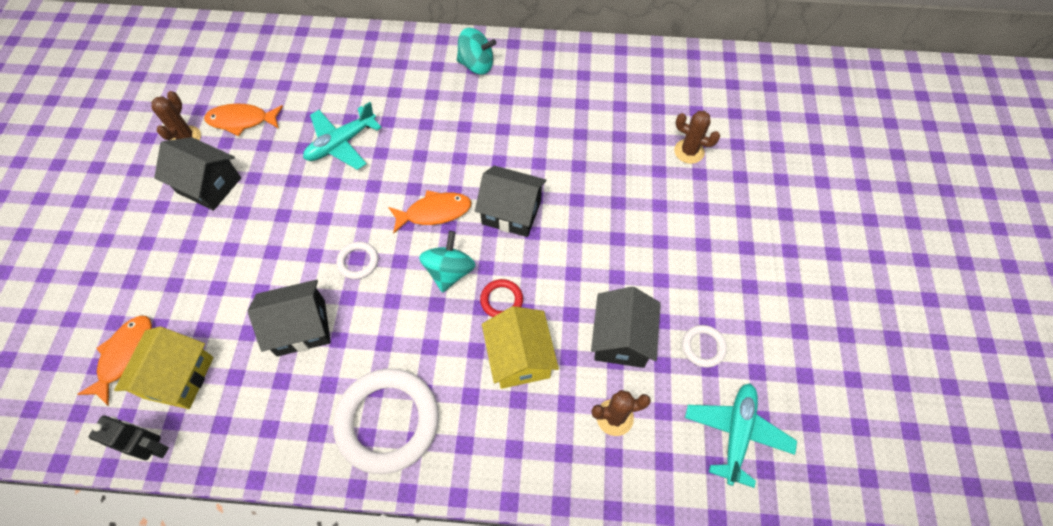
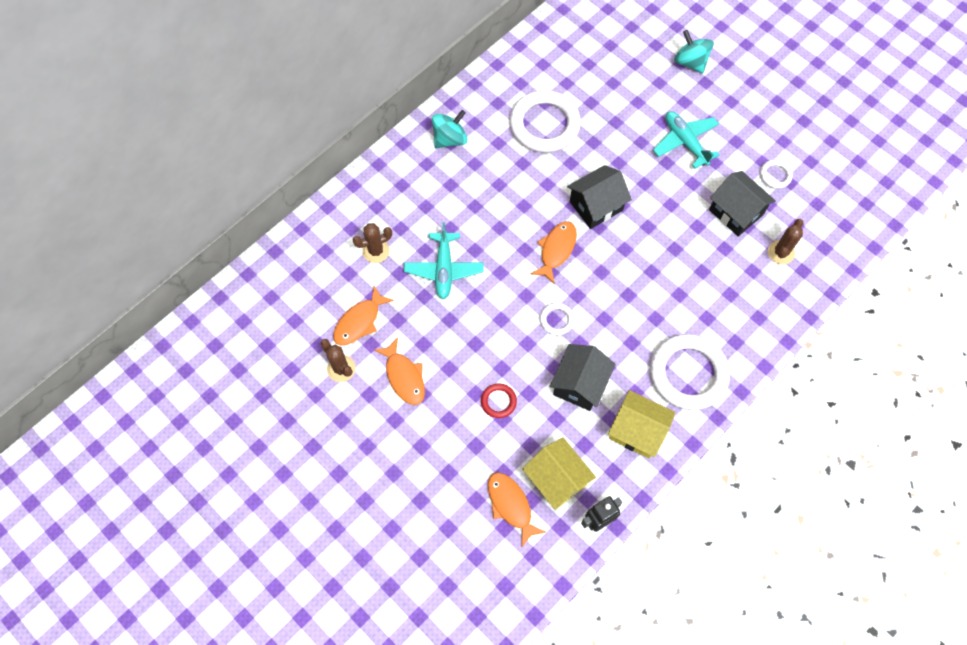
camera: 50 degrees left, 5 degrees up
(209, 185) = (404, 377): black house -> orange fish
(449, 271) = (610, 271): turquoise spinning top -> turquoise spinning top (690, 62)
(501, 300) = (656, 256): red ring -> red ring (498, 401)
(519, 357) = (704, 274): yellow house -> yellow house (637, 431)
(559, 118) = (544, 124): none -> white ring
(689, 151) = (638, 74): brown cactus -> brown cactus (376, 251)
(736, 434) = (837, 201): turquoise plane -> turquoise plane (685, 142)

